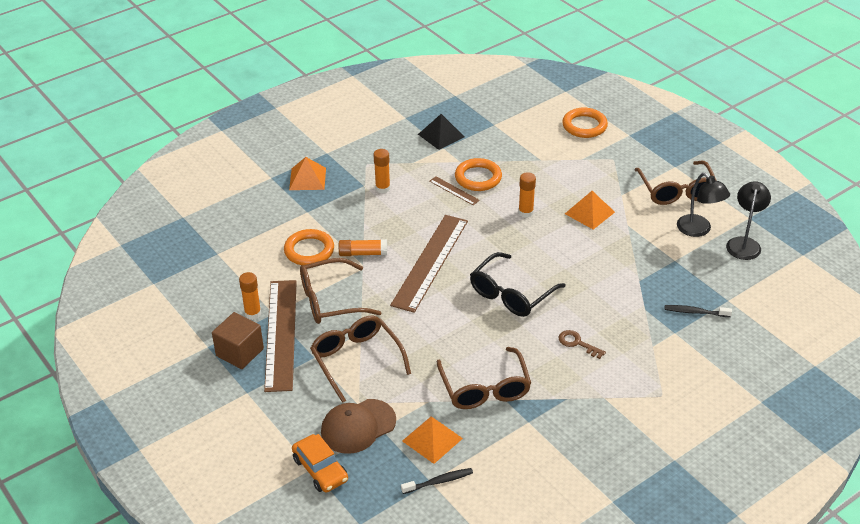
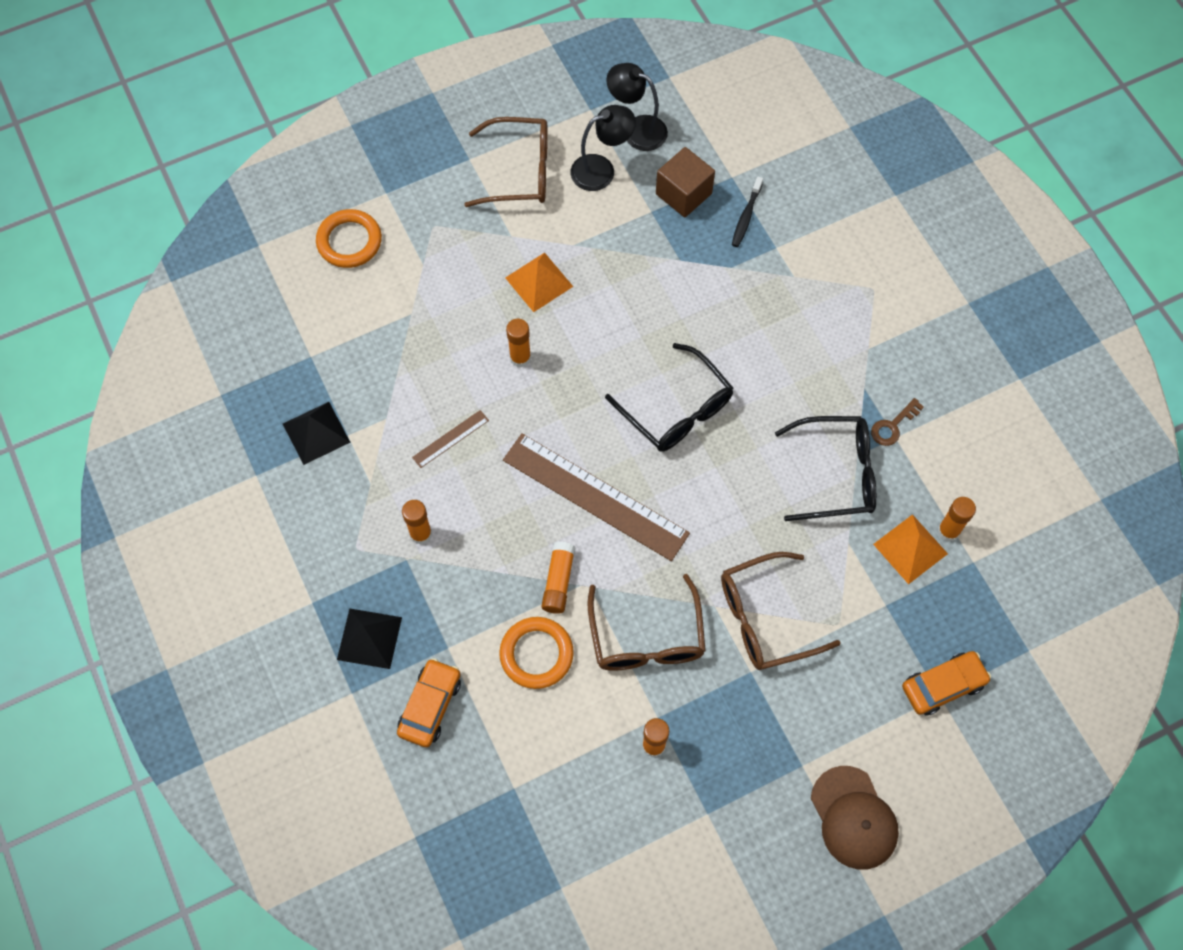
camera: 80 degrees left, 25 degrees up
(240, 352) = (726, 769): brown cube -> brown cube (683, 194)
(267, 210) = (430, 706): none -> orange car
(281, 334) = (700, 711): brown ruler -> none
(307, 179) = (369, 638): orange pyramid -> black pyramid
(358, 426) = (879, 632): brown cap -> brown cap (853, 818)
(439, 481) = (975, 552): black toothbrush -> none
(453, 462) = (948, 531): none -> orange glue stick
(478, 178) = (430, 402): orange ring -> none
(485, 388) = (836, 474): brown glasses -> black glasses
(577, 343) = (777, 355): brown key -> brown key (893, 426)

